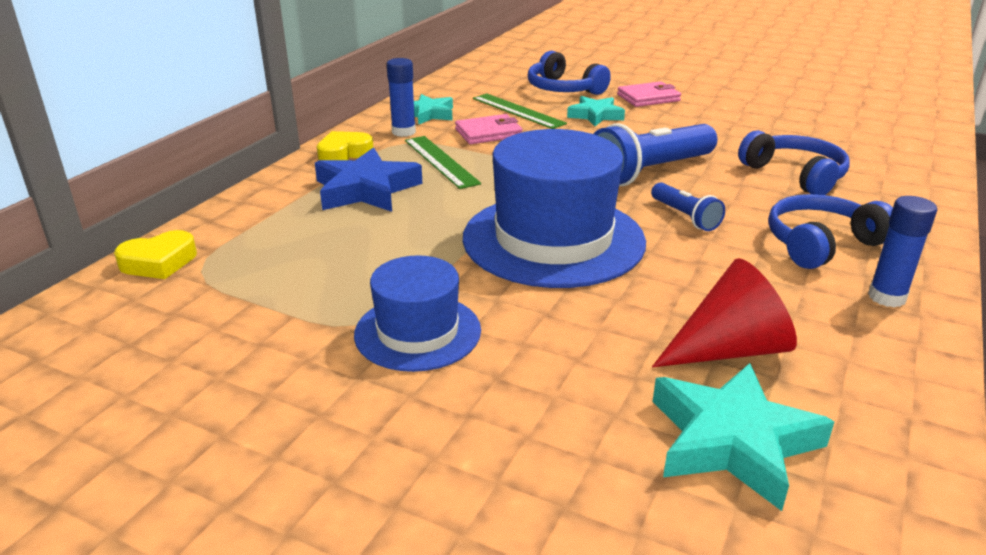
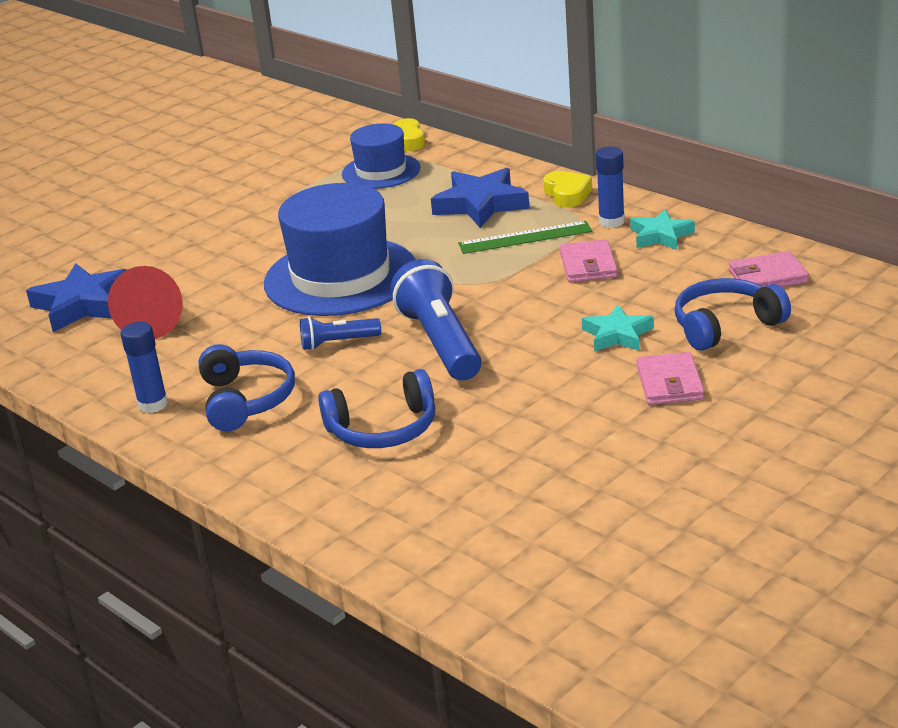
camera: 110 degrees right, 0 degrees up
(418, 332) = (258, 221): blue hat -> blue hat (381, 171)
(488, 82) = (768, 276): none -> pink wallet
(517, 111) = (652, 287): green ruler -> none
(732, 441) = (83, 304): turquoise star -> blue star

